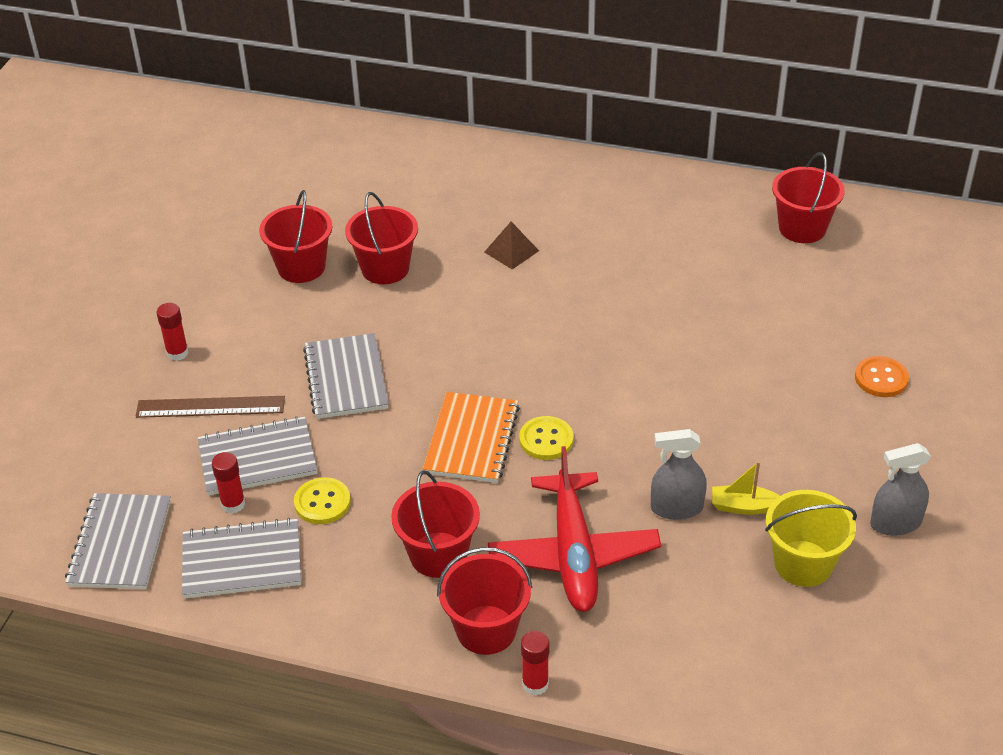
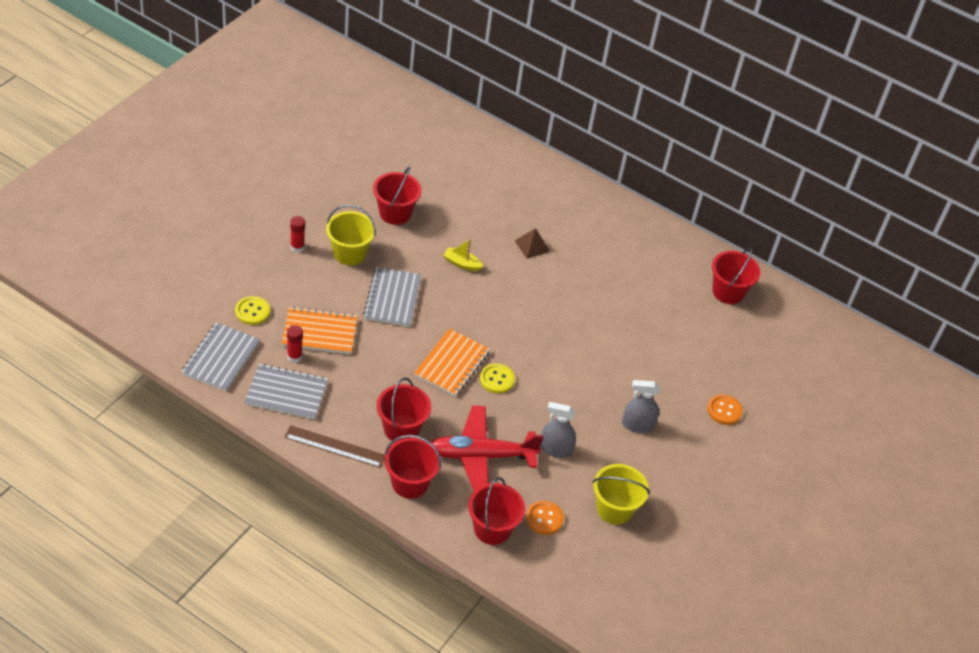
camera: 10 degrees right, 5 degrees up
(210, 407) = (304, 289): brown ruler -> brown ruler (335, 446)
(257, 458) = (319, 332): grey notebook -> orange notebook
(258, 338) = (349, 253): none -> yellow bucket
(322, 502) = (347, 373): yellow button -> yellow button (252, 311)
(385, 268) = (447, 231): red bucket -> red bucket (492, 529)
(535, 684) = (424, 524): red glue stick -> none
(573, 554) = (481, 456): red plane -> red plane turned 75 degrees clockwise
(710, 613) = (544, 518): none -> orange button
(743, 506) = (596, 462): yellow boat -> yellow boat (462, 264)
(895, 523) = (683, 504): grey spray bottle -> grey spray bottle (637, 425)

